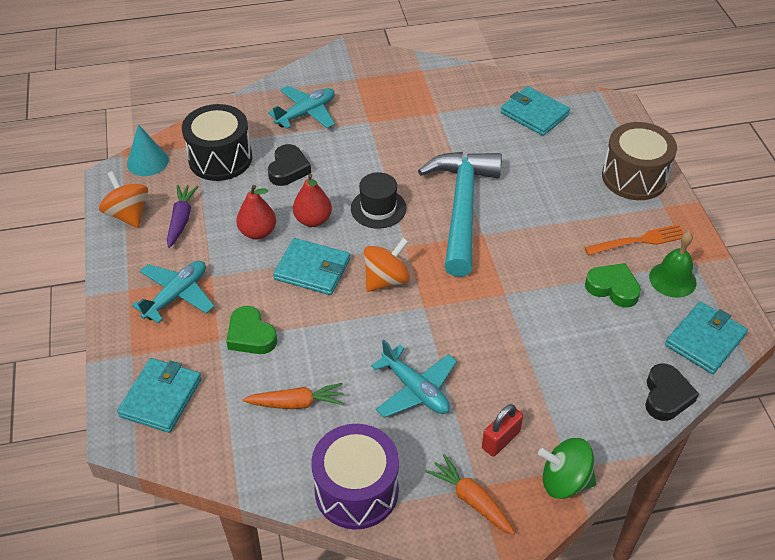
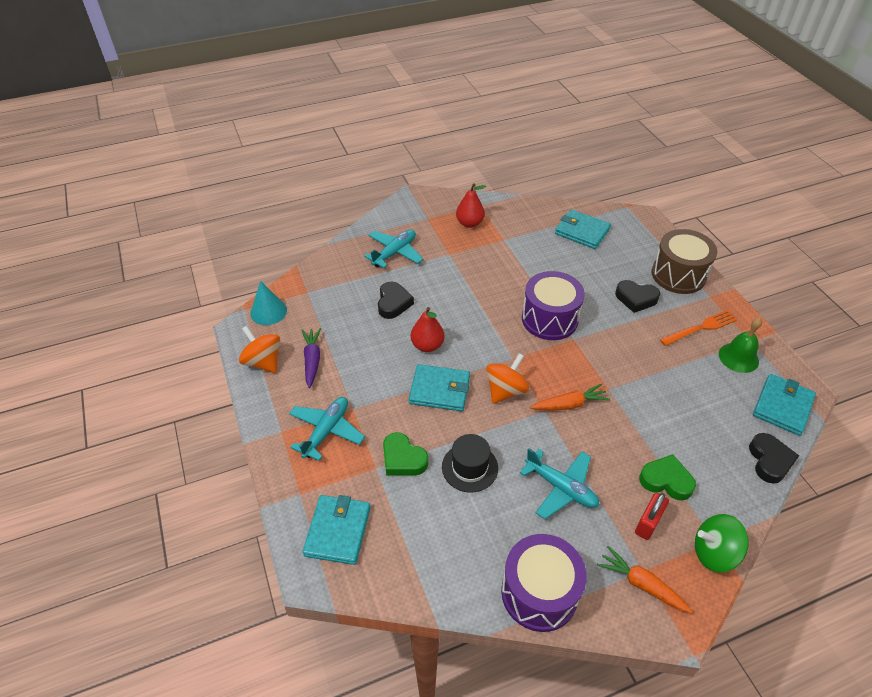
camera: 10 degrees left, 0 degrees up
(220, 159) = (332, 301): black drum -> none
(258, 232) = (383, 362): red pear -> red pear (469, 223)
(297, 403) = (462, 517): orange carrot -> orange carrot (569, 404)
(378, 208) = (480, 328): black hat -> black hat (469, 467)
(462, 208) = (549, 319): turquoise hammer -> purple drum
(572, 198) = (636, 298): none -> black heart
(613, 288) = (694, 371): green heart -> green heart (666, 480)

